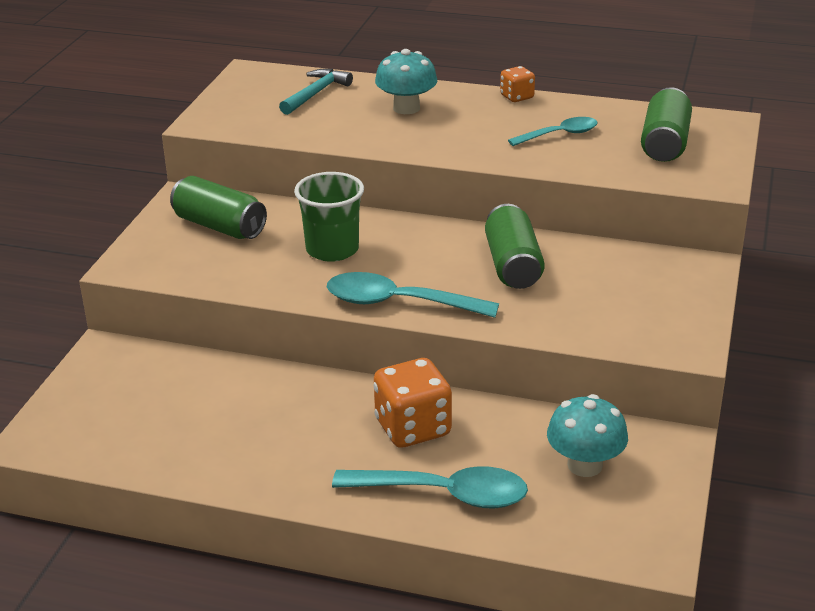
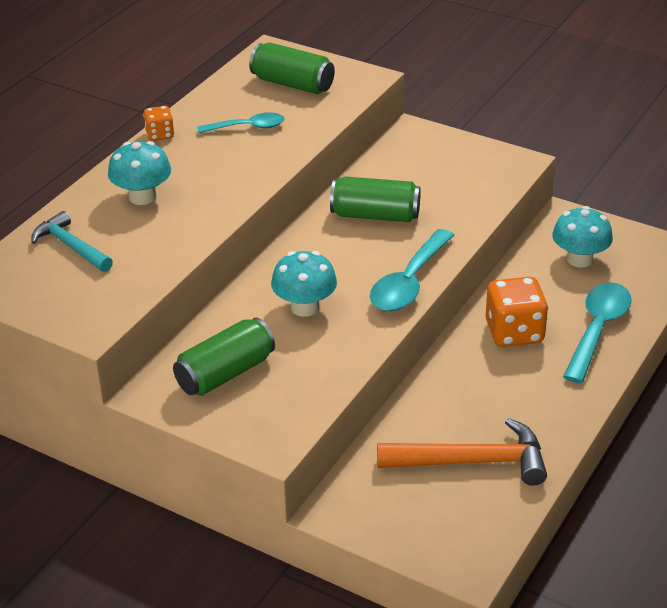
camera: 75 degrees left, 5 degrees up
(186, 424) = (472, 461): none -> orange hammer
(332, 249) = (305, 307): green cup -> turquoise mushroom
(560, 135) = (248, 127): turquoise spoon -> turquoise spoon turned 90 degrees clockwise

